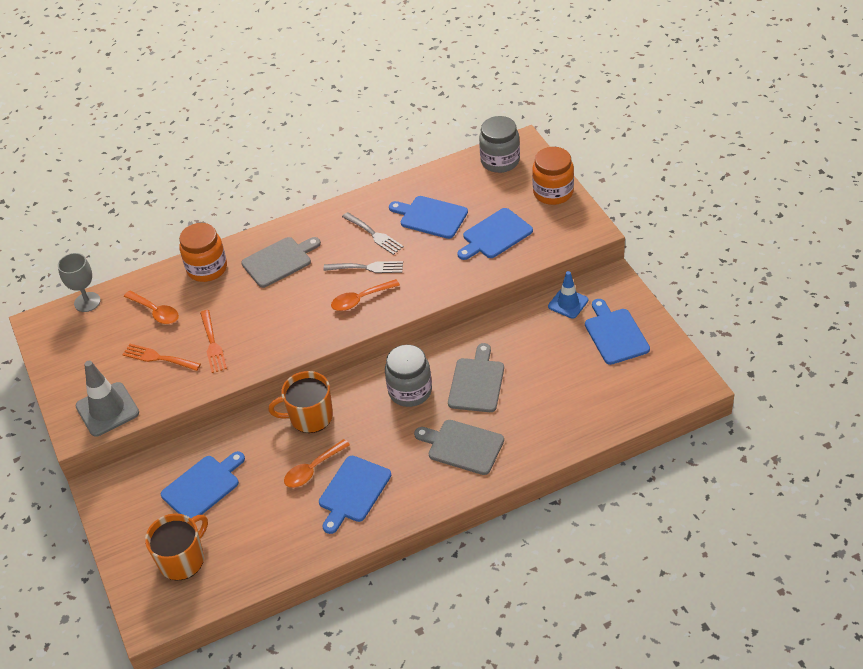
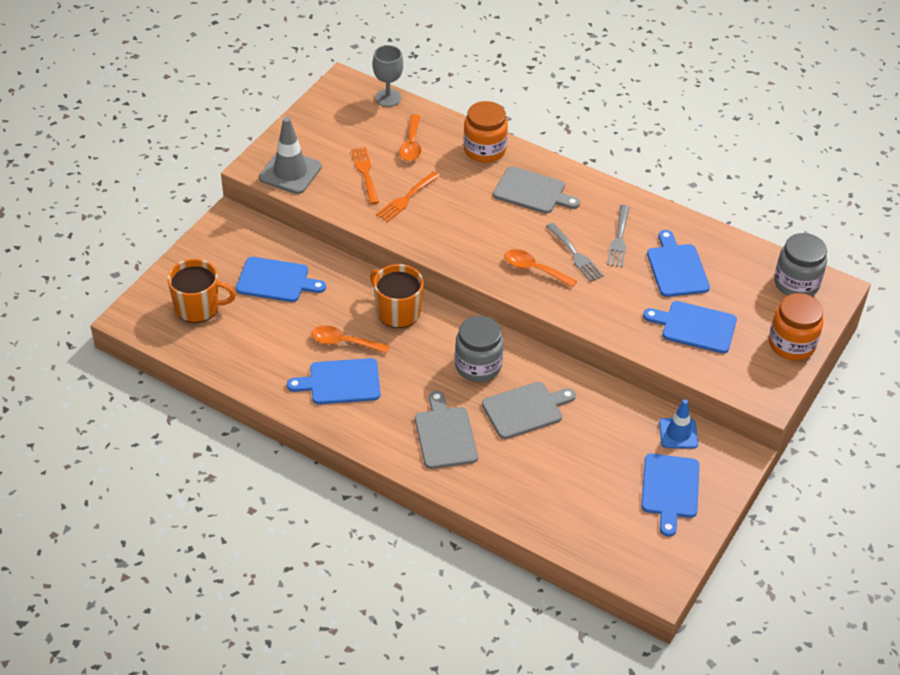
camera: 50 degrees right, 0 degrees up
(615, 334) = (670, 489): blue cutting board -> blue cutting board turned 150 degrees clockwise

